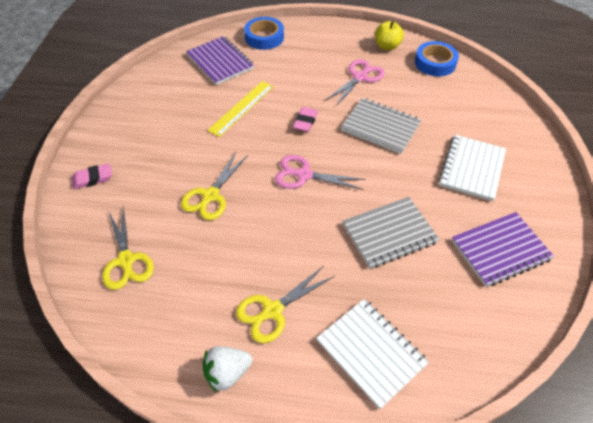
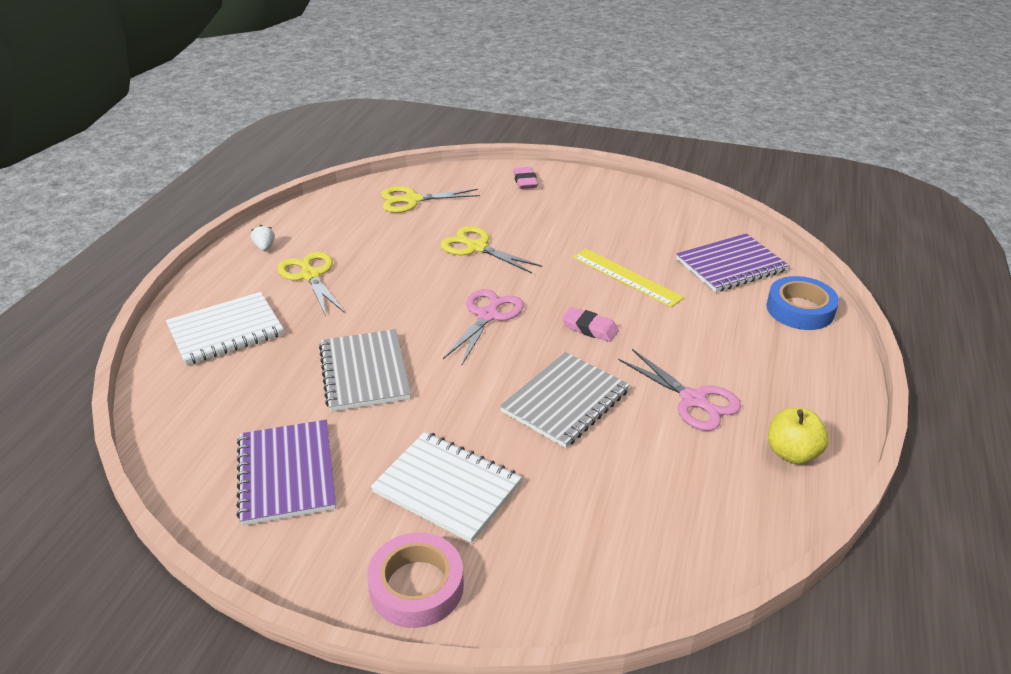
camera: 100 degrees right, 15 degrees down
(227, 373) = (264, 247): white strawberry -> white strawberry, size x0.59
(435, 63) = (740, 514): blue tape -> none
(540, 169) = (416, 586): none -> pink tape

